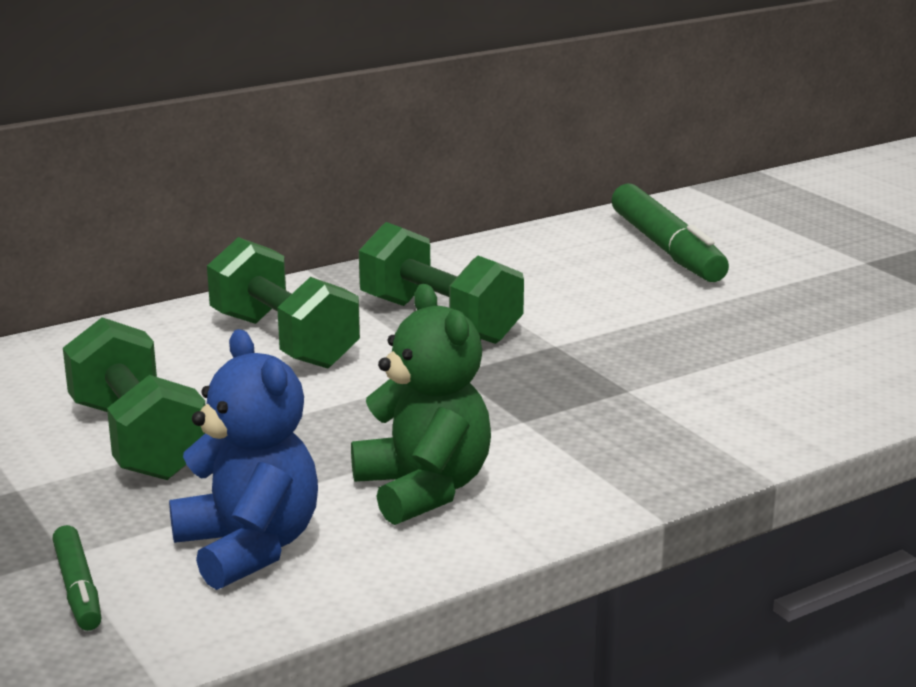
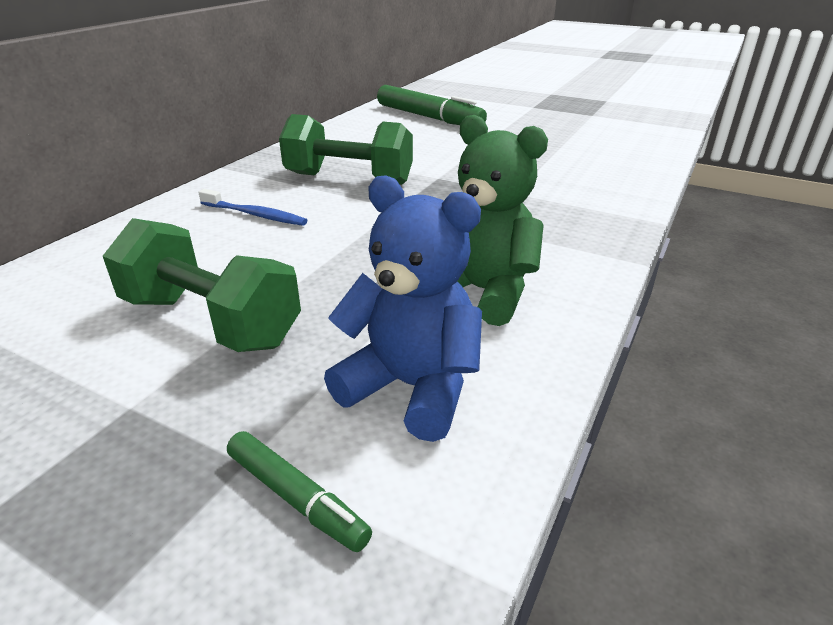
camera: 30 degrees left, 10 degrees up
(284, 341) = (255, 215): green dumbbell -> blue toothbrush

